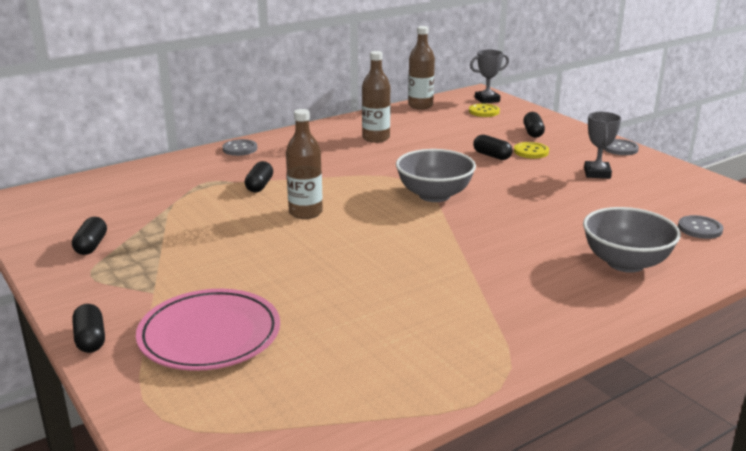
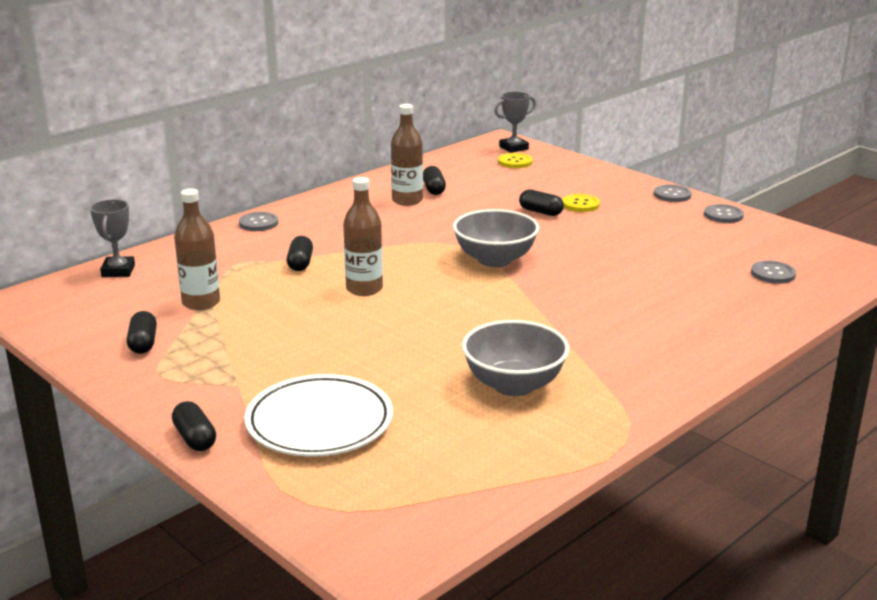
camera: 10 degrees left, 0 degrees up
(210, 335) = (319, 422): pink plate -> white plate
(420, 106) = (442, 159): brown bottle -> brown bottle (201, 303)
(533, 132) = (576, 183): black capsule -> black capsule (434, 189)
(597, 173) = (656, 224): grey trophy -> grey trophy (118, 271)
(625, 263) = (710, 314): grey bowl -> grey bowl (514, 385)
(664, 170) = (723, 215): none -> grey button

